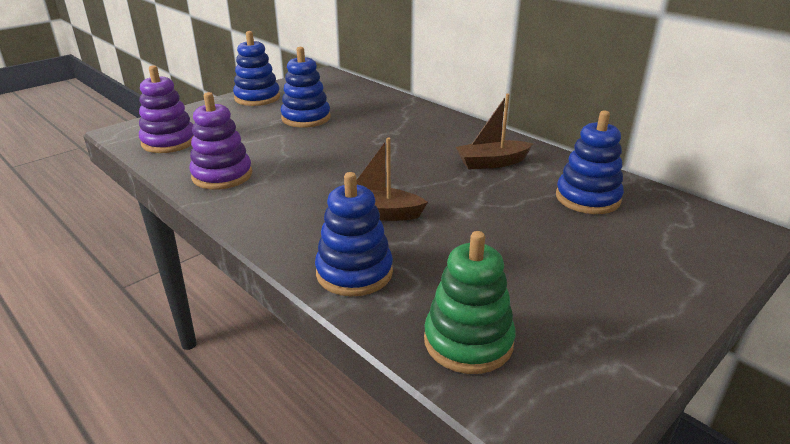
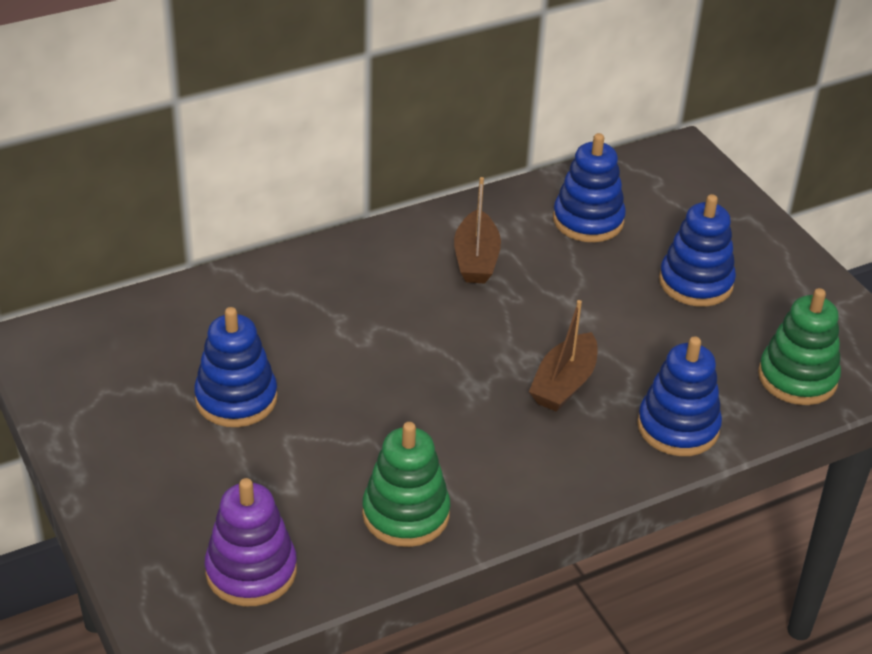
camera: 75 degrees left, 10 degrees up
(222, 175) = (406, 514): purple stacking toy -> green stacking toy
(257, 98) = (104, 445): blue stacking toy -> blue stacking toy (695, 282)

